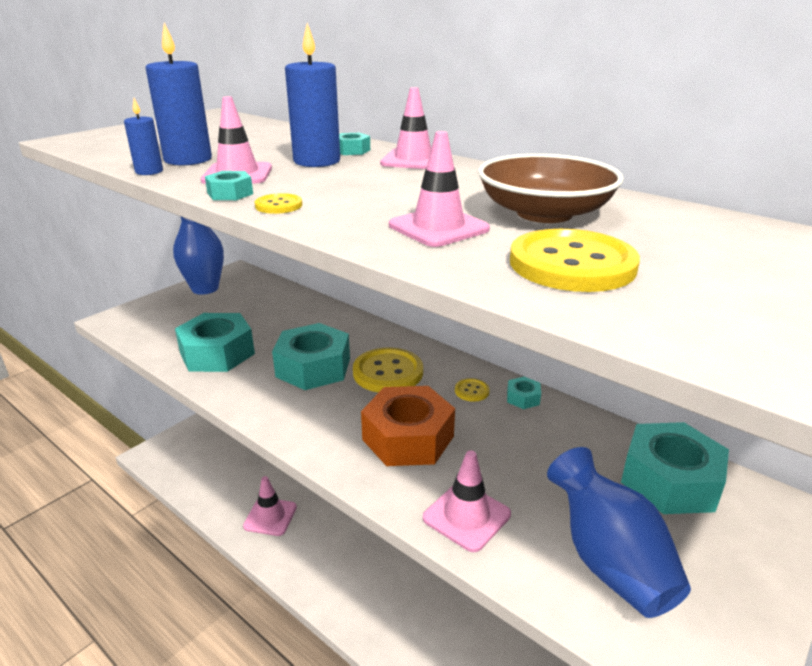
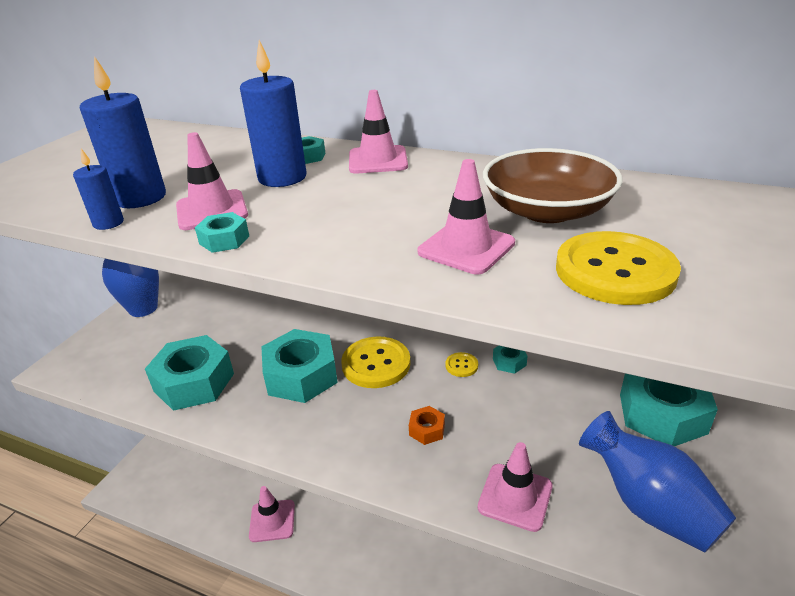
camera: 15 degrees left, 5 degrees up
(278, 205) = (288, 247): yellow button -> none
(408, 438) = (427, 430): orange nut -> orange nut, size x0.44

